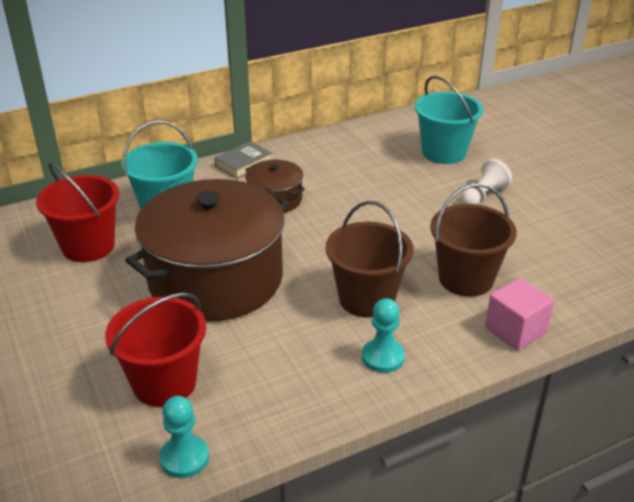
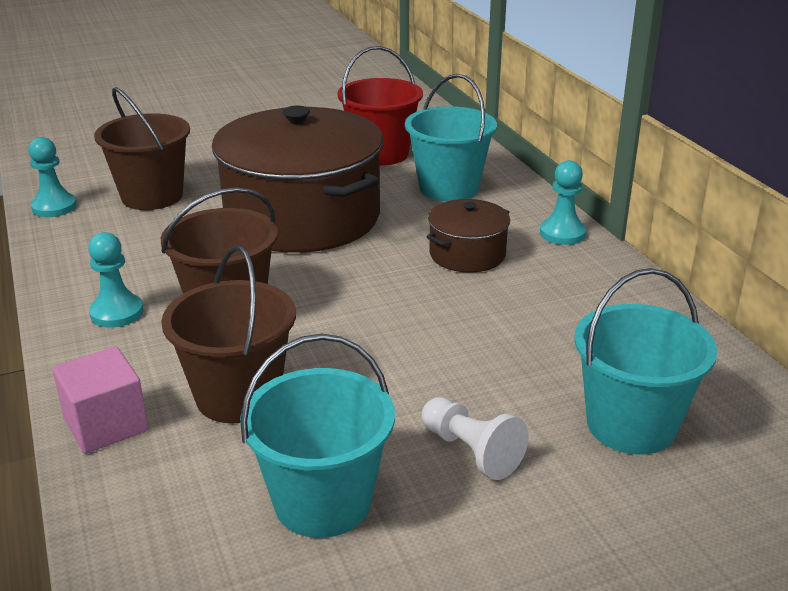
camera: 95 degrees right, 5 degrees down
(164, 383) = (152, 196): red bucket -> brown bucket
(243, 164) = (562, 233): grey book -> turquoise pawn
(541, 238) = (323, 502): none -> turquoise bucket

